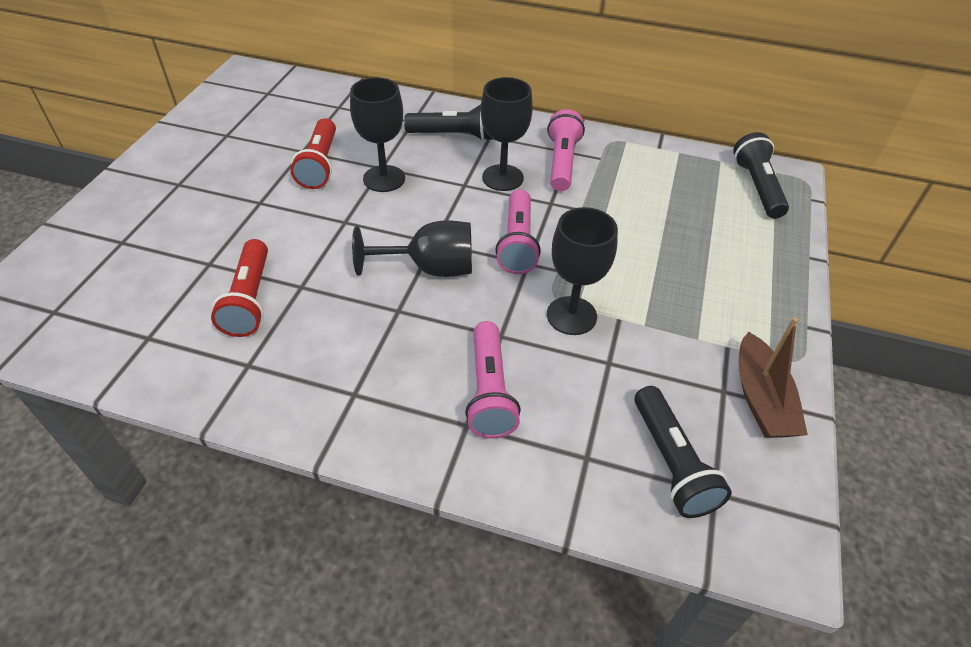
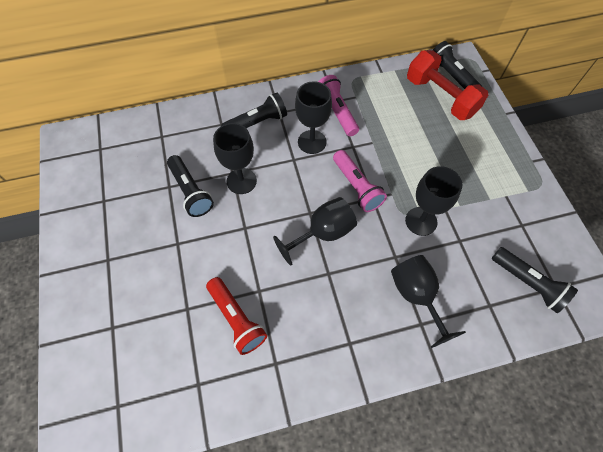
camera: 30 degrees left, 15 degrees up
(320, 164) = (191, 191): red flashlight -> black flashlight
(489, 391) = (416, 296): pink flashlight -> black goblet
(721, 202) = (440, 97): none -> red dumbbell
(761, 398) = (541, 219): brown boat -> none

